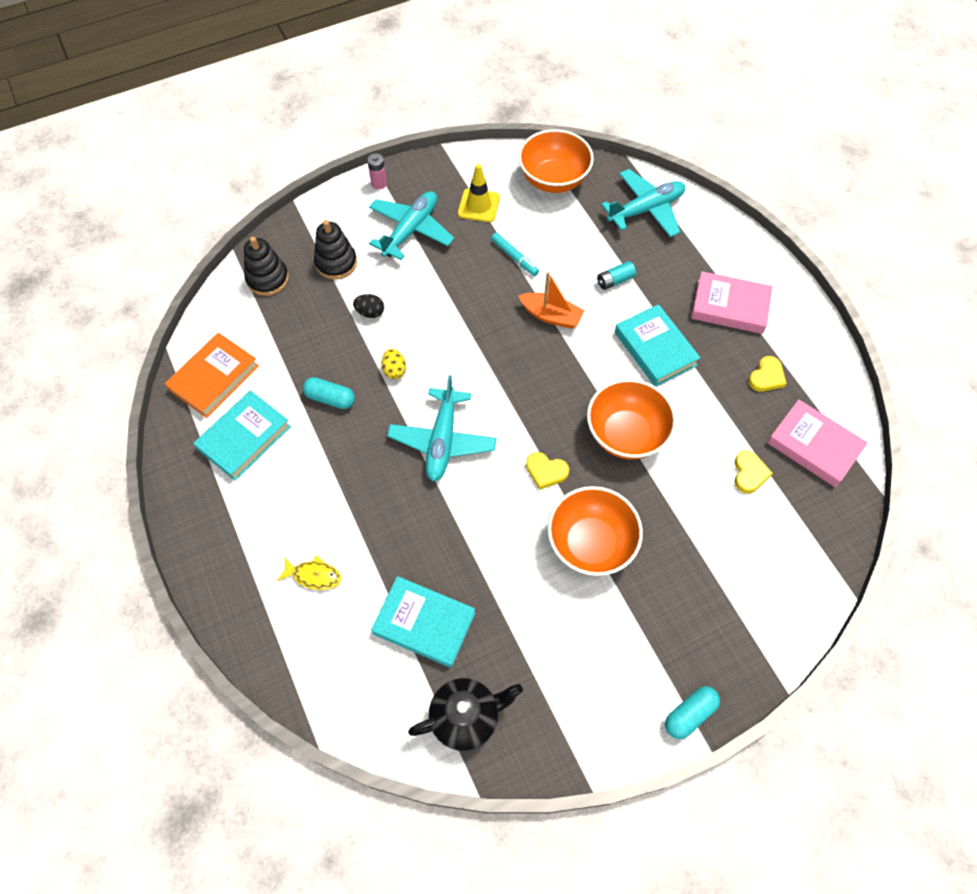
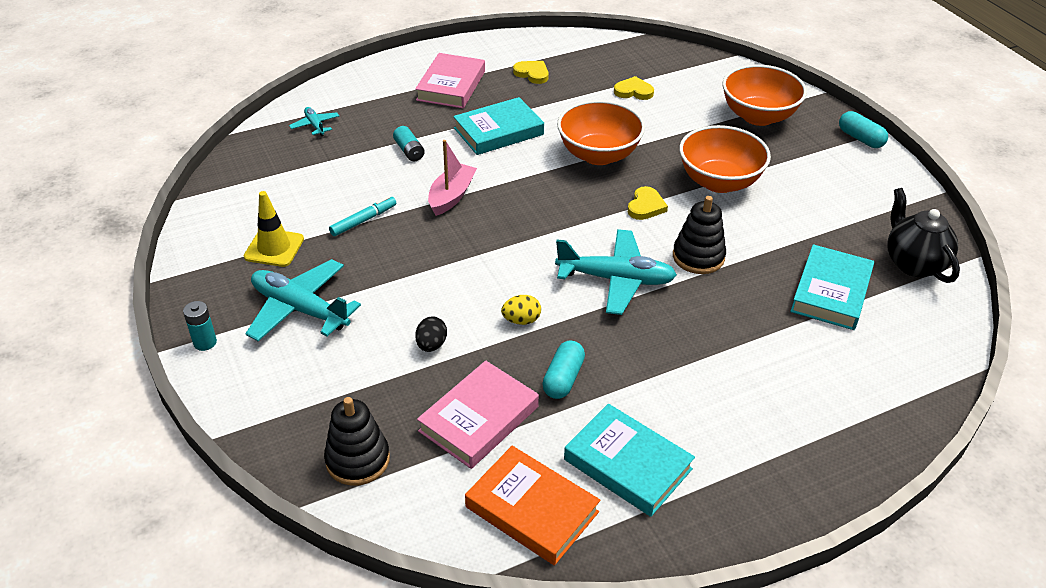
camera: 90 degrees left, 20 degrees down
(314, 575) = (802, 382): yellow fish -> none
(336, 263) = (341, 383): black stacking toy -> black stacking toy (698, 257)
(379, 183) = (205, 342): pink battery -> turquoise battery
(551, 316) = (451, 196): orange boat -> pink boat
(553, 180) = (250, 187): orange bowl -> orange bowl (758, 116)
(645, 209) = (315, 125): turquoise plane -> turquoise plane, size x0.49
(814, 446) = (603, 58): pink book -> pink book (479, 419)

